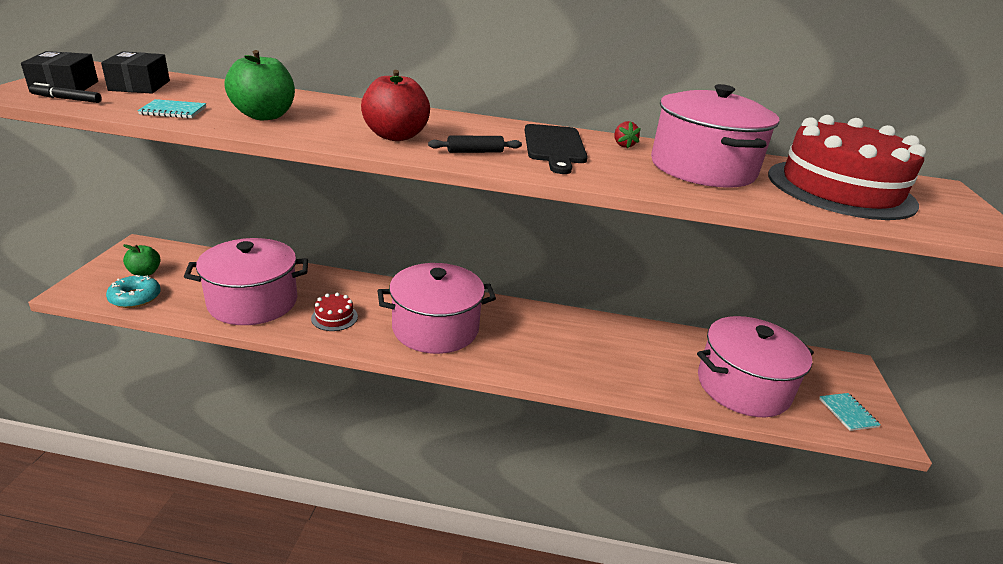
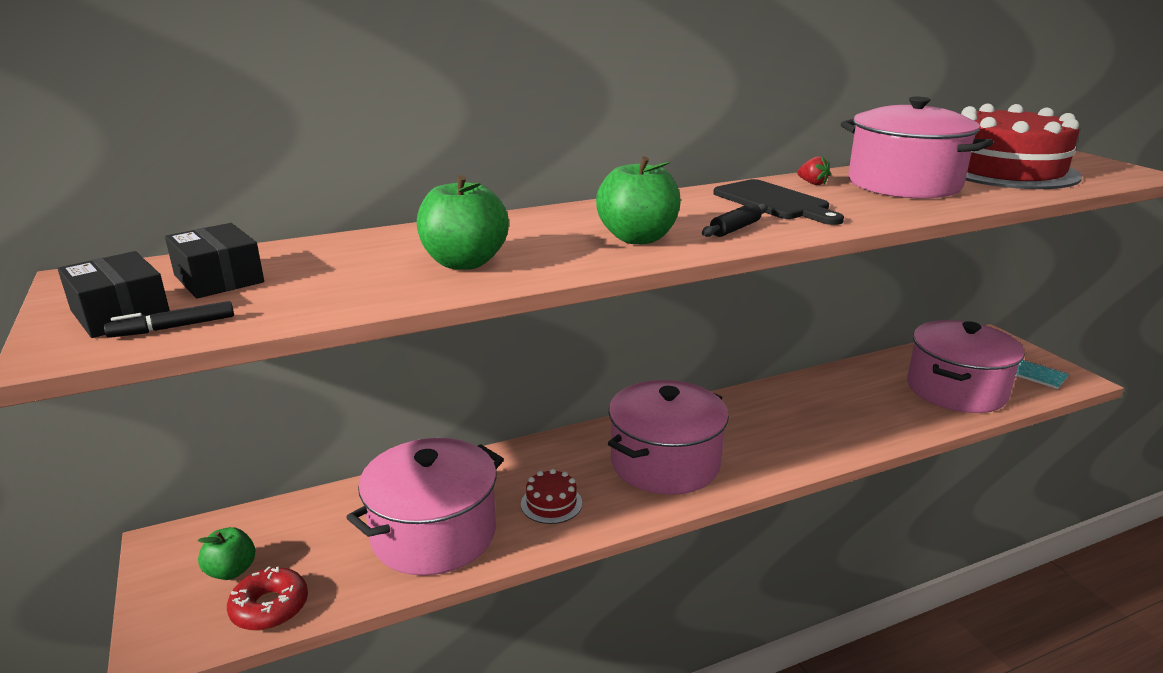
camera: 30 degrees left, 5 degrees down
(135, 298) = (270, 607): turquoise donut -> red donut
(173, 111) = (352, 293): turquoise notebook -> none
(395, 136) = (637, 238): red apple -> green apple

